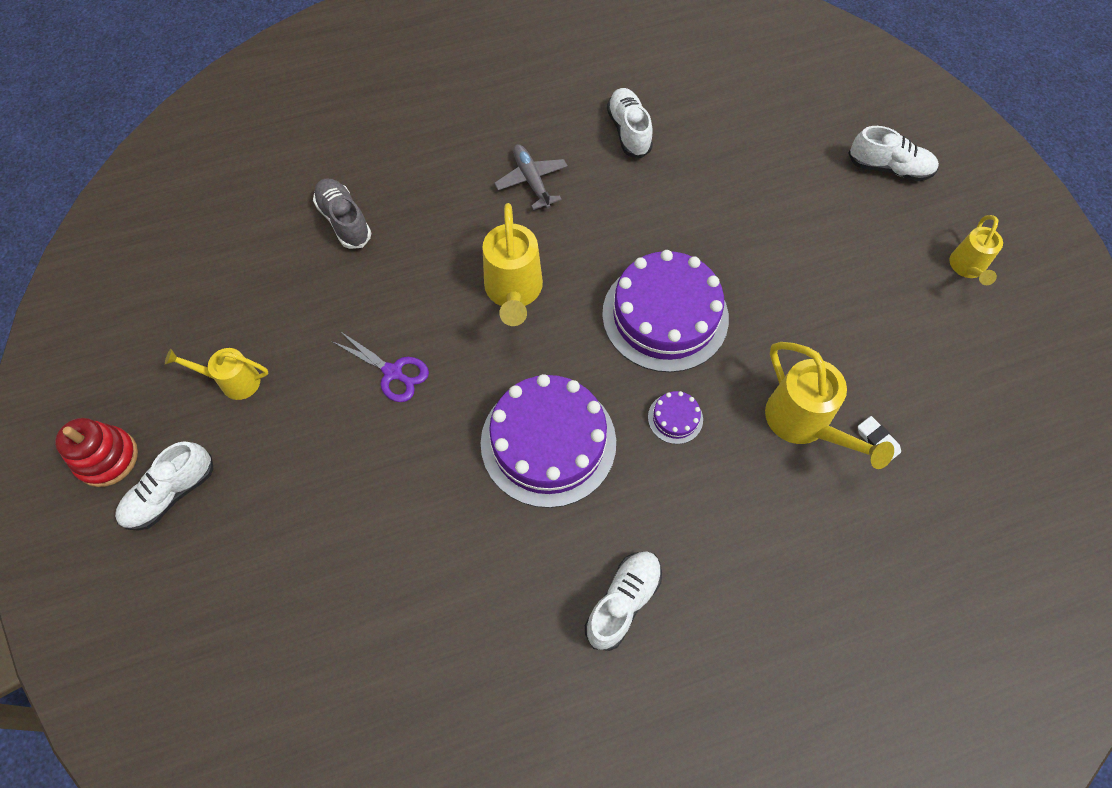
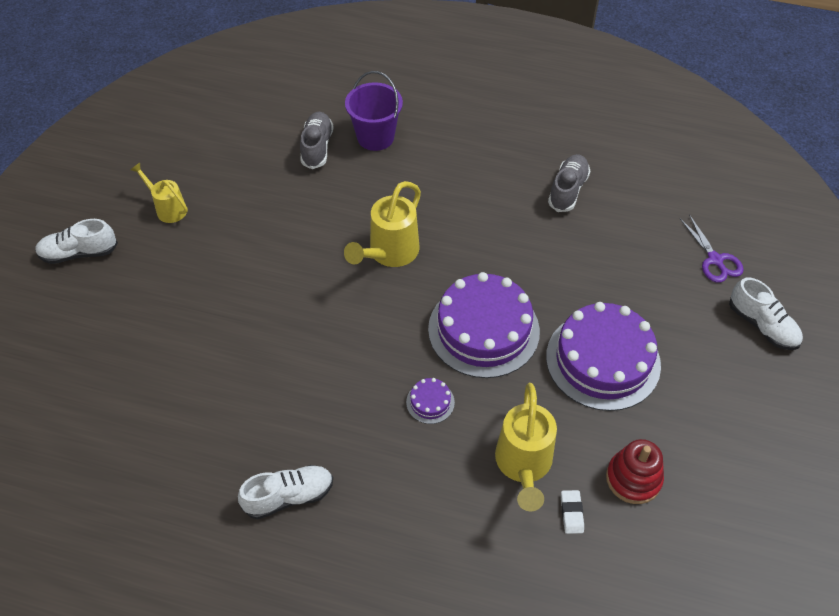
camera: 35 degrees right, 10 degrees down
(107, 458) = (62, 211): red stacking toy -> red stacking toy (633, 478)
(393, 372) = (267, 259): purple scissors -> purple scissors (715, 260)
(397, 177) = (375, 137): none -> purple bucket
(532, 181) = (466, 187): grey plane -> none
(548, 442) = (328, 363): purple cake -> purple cake (603, 360)
(629, 131) = (568, 190): white shoe -> grey shoe
(967, 268) = (765, 436): yellow watering can -> none

